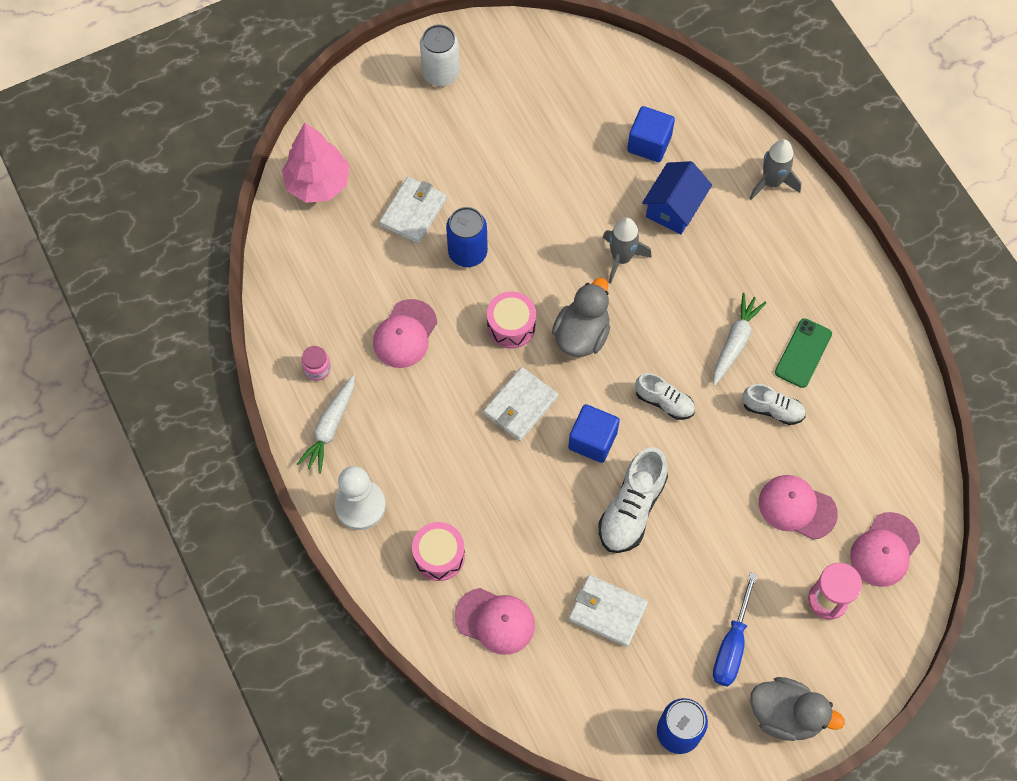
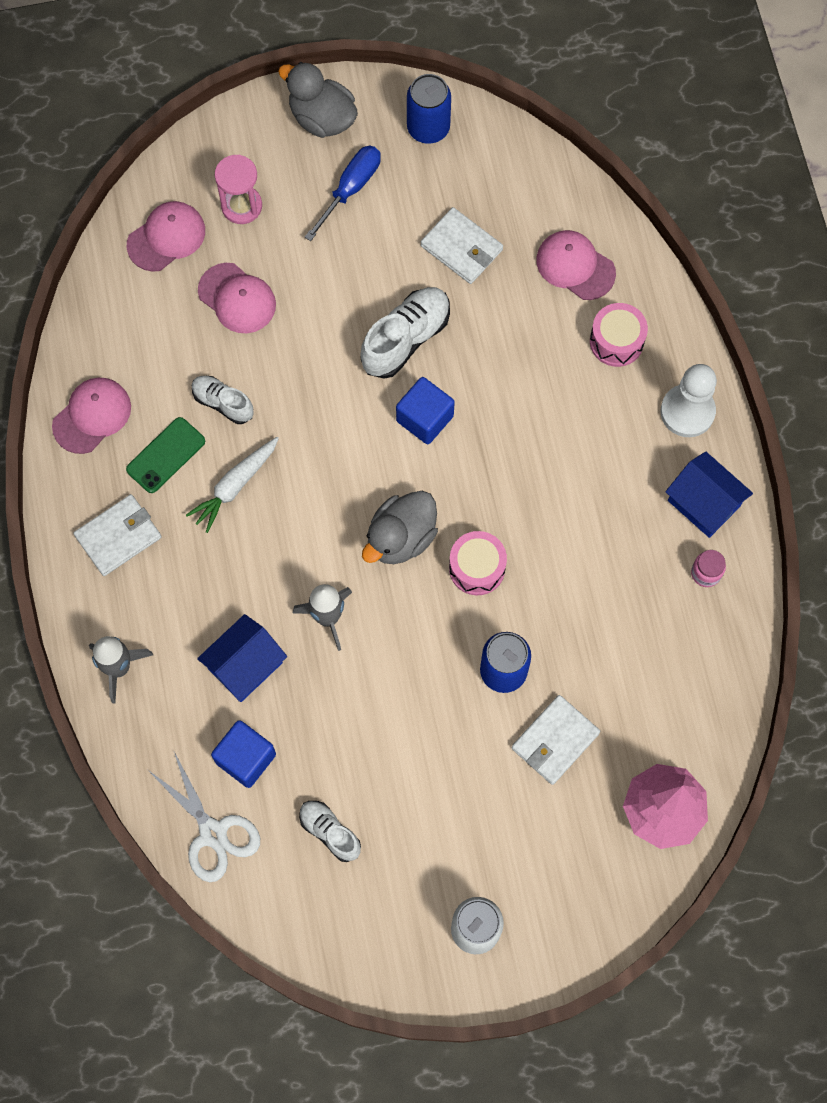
camera: 165 degrees left, 5 degrees up
(330, 427) = (704, 503): white carrot -> blue house
(405, 334) = (599, 589): pink cap -> pink cap (92, 416)
(520, 405) = (491, 475): white wallet -> white wallet (118, 536)
(655, 89) = (213, 833): none -> white scissors
(664, 402) = (335, 440): white shoe -> white shoe (330, 832)

